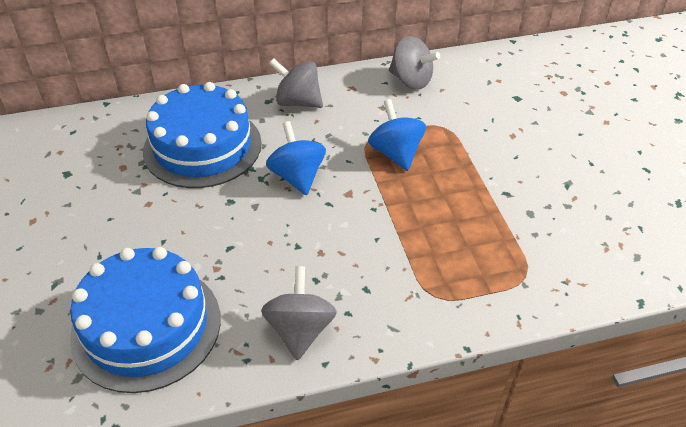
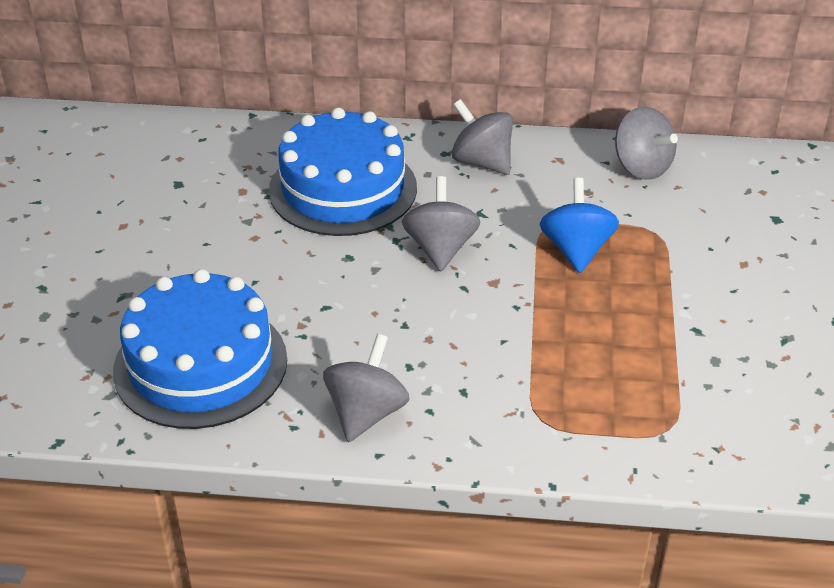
camera: 20 degrees right, 5 degrees down
(297, 176) = (440, 248): blue spinning top -> grey spinning top

